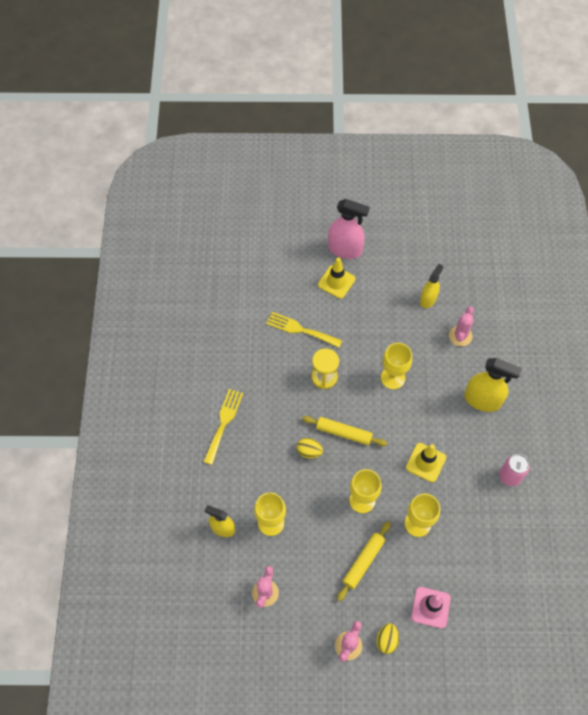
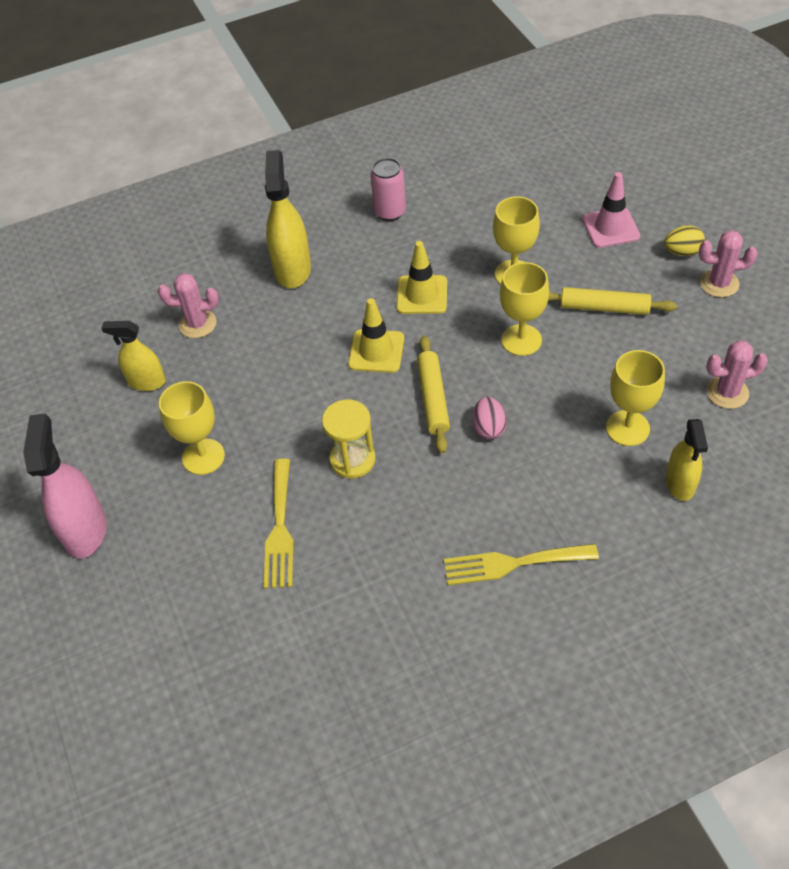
camera: 110 degrees left, 10 degrees down
(309, 451) = (489, 428): yellow egg -> pink egg
(336, 282) = (160, 516): yellow traffic cone -> yellow traffic cone (376, 351)
(393, 378) = (309, 375): yellow goblet -> yellow goblet (203, 457)

